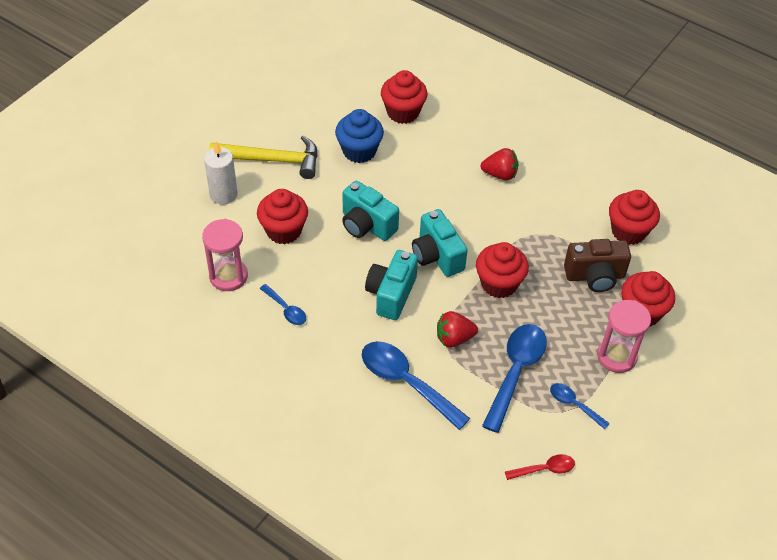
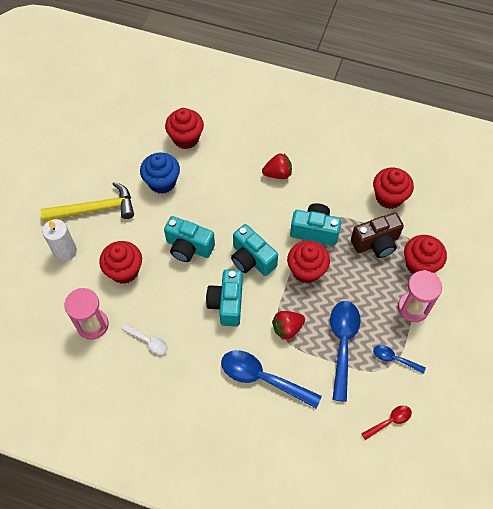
camera: 15 degrees left, 10 degrees up
(286, 309) = (148, 341): blue spoon -> white spoon
(523, 245) = (314, 231): none -> turquoise camera

